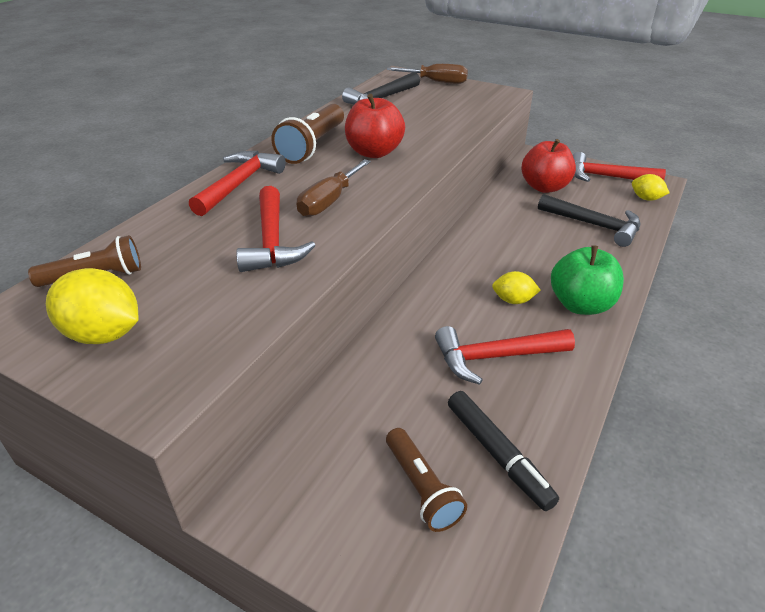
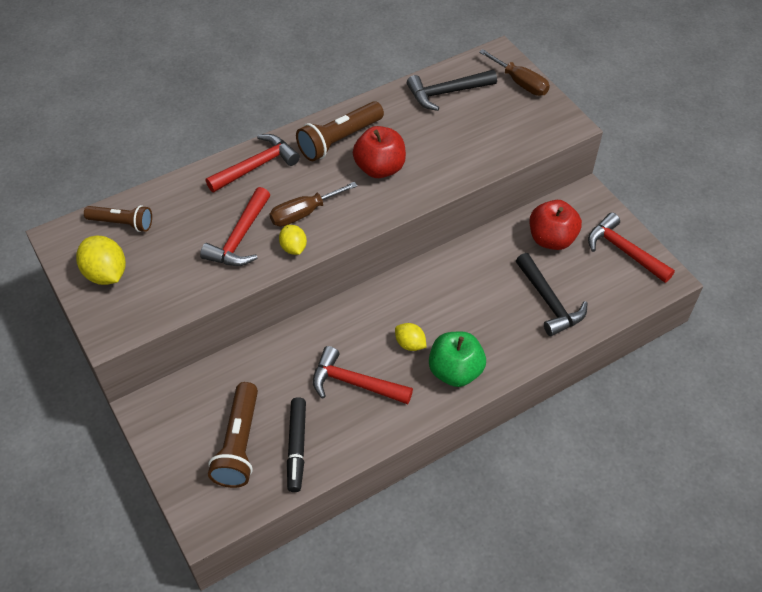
camera: 30 degrees right, 15 degrees up
(421, 488) = (239, 444): brown flashlight -> brown flashlight, size x1.50
(646, 198) = (630, 293): yellow lemon -> yellow lemon (293, 248)

